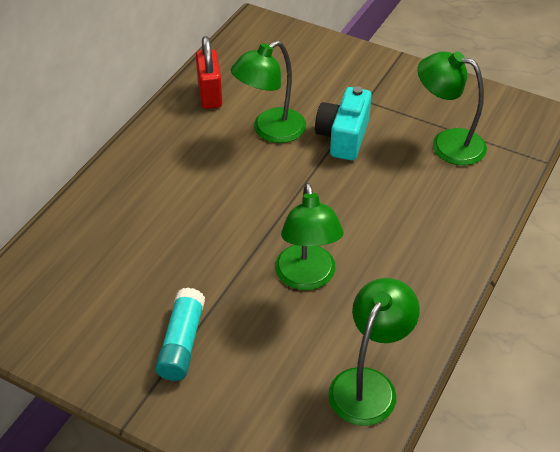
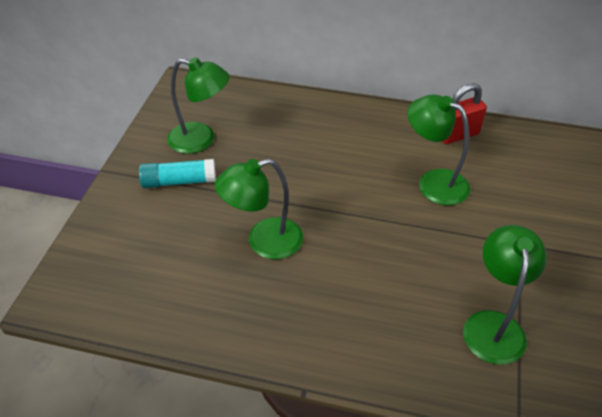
camera: 75 degrees right, 0 degrees up
(343, 137) = (454, 235): turquoise camera -> none
(368, 384) = (156, 305): green lamp -> green lamp (201, 140)

